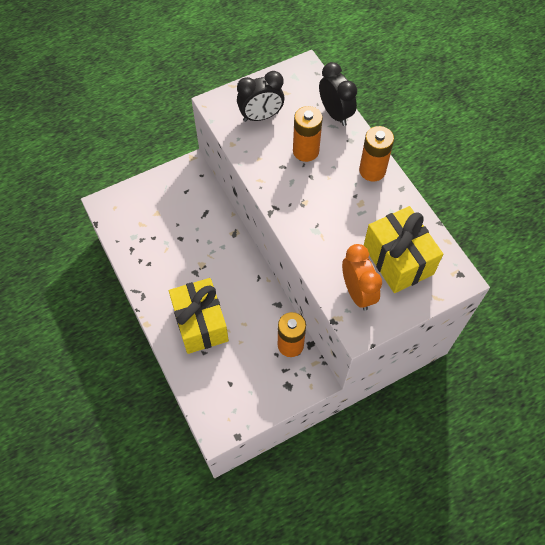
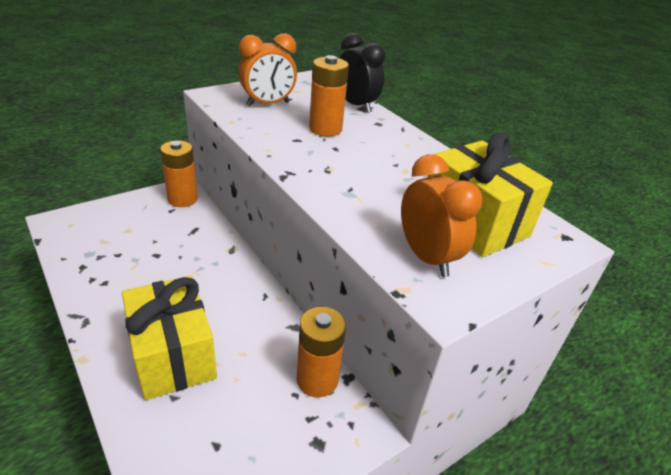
camera: 10 degrees left, 25 degrees down
(261, 116) = (268, 104): black clock -> orange clock
(372, 170) = (411, 145): orange battery -> orange battery (182, 199)

